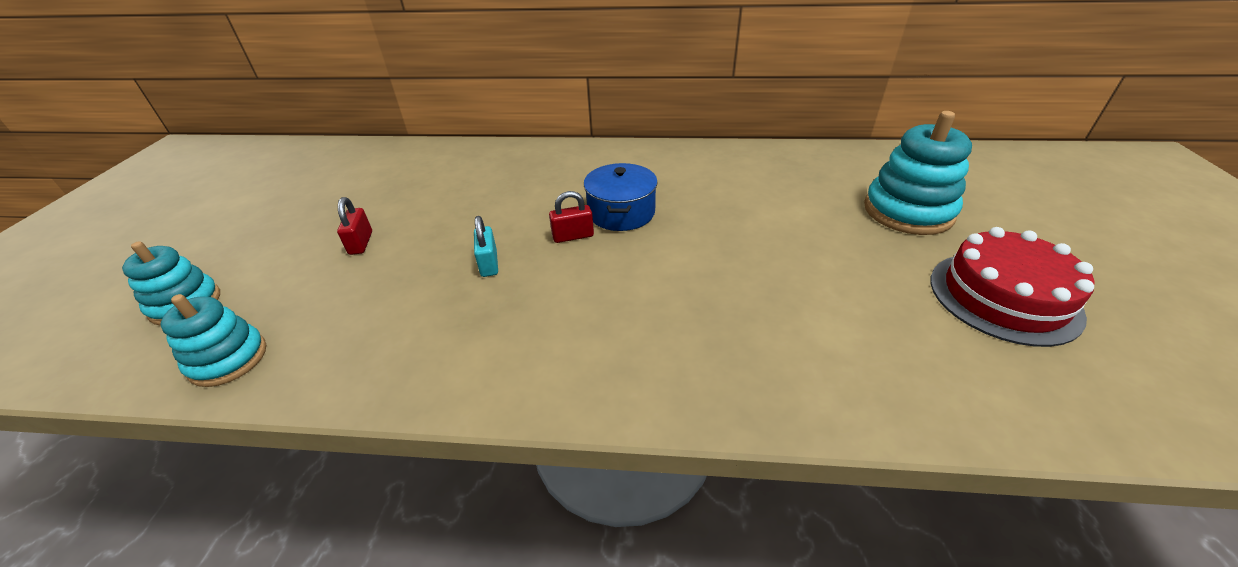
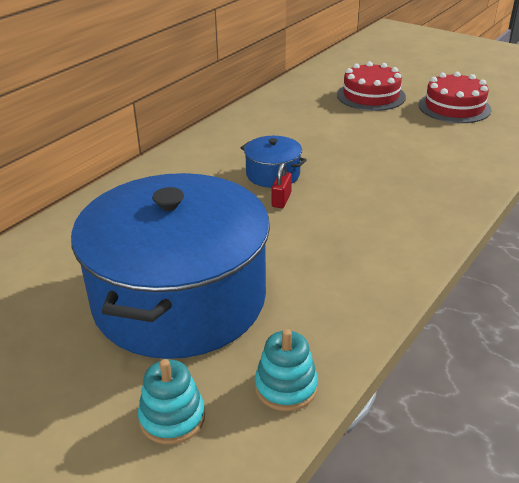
camera: 60 degrees left, 5 degrees down
(361, 243) = (179, 299): red padlock -> blue pot
(489, 264) = (279, 241): turquoise padlock -> none
(908, 211) = (371, 96): turquoise stacking toy -> red cake

